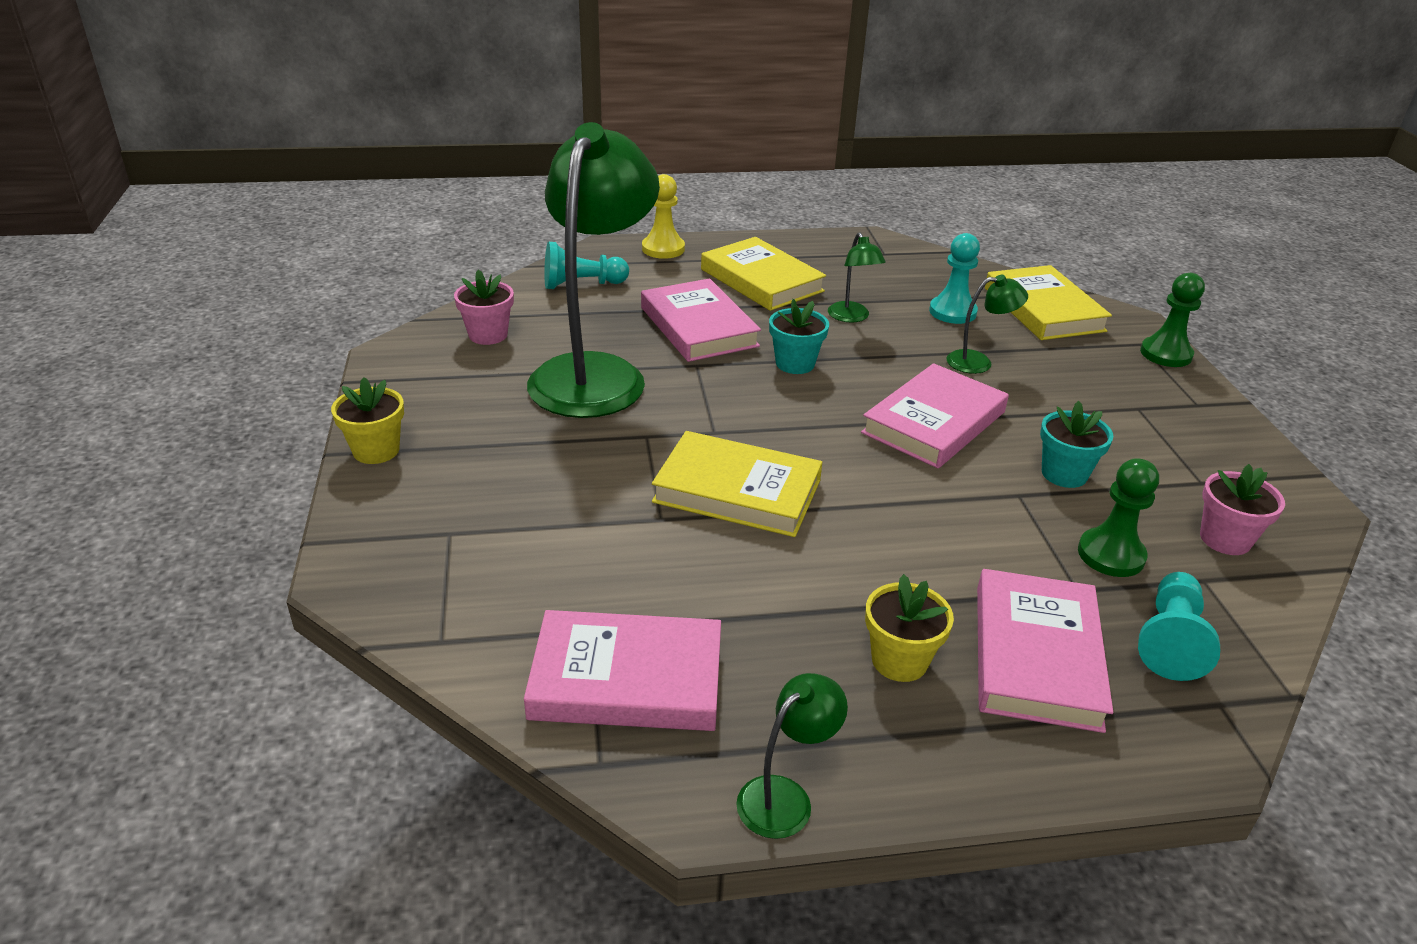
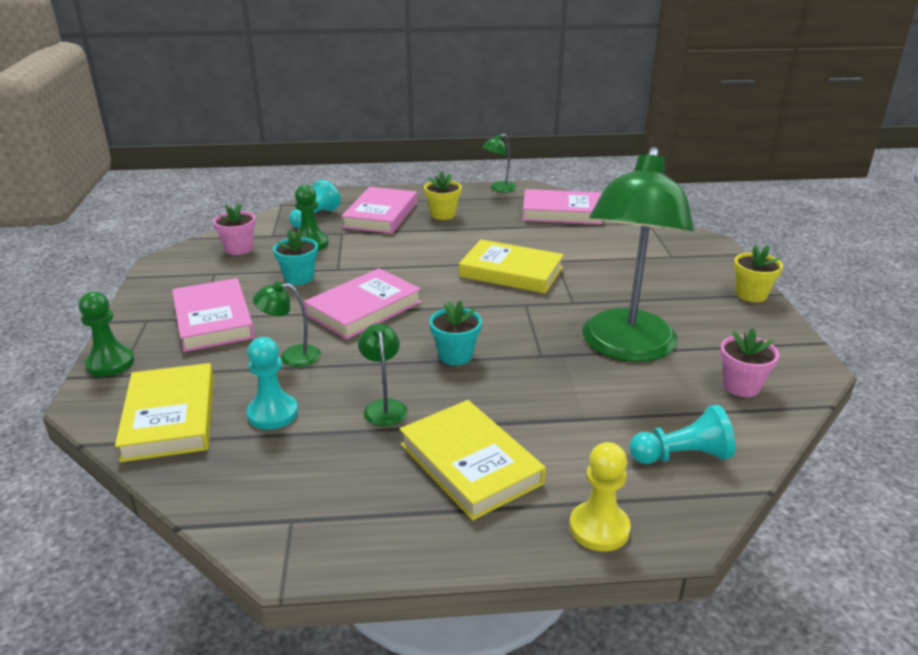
camera: 175 degrees left, 5 degrees down
(698, 327) = (542, 395): pink book -> pink book (213, 320)

